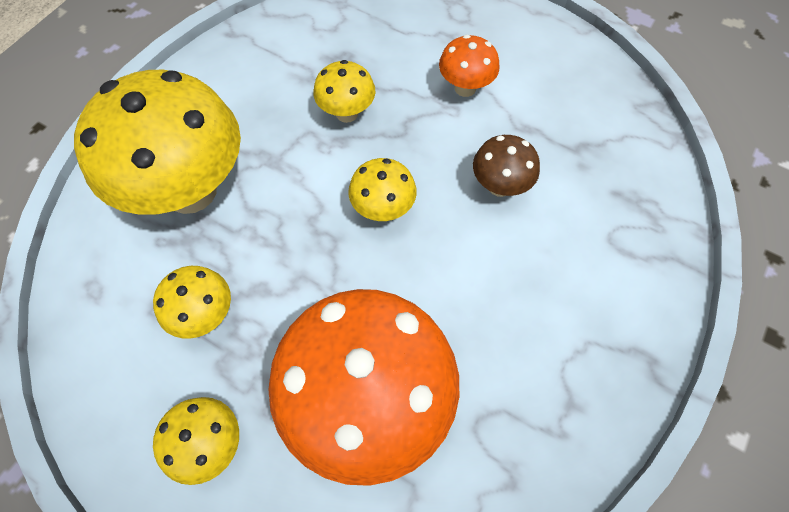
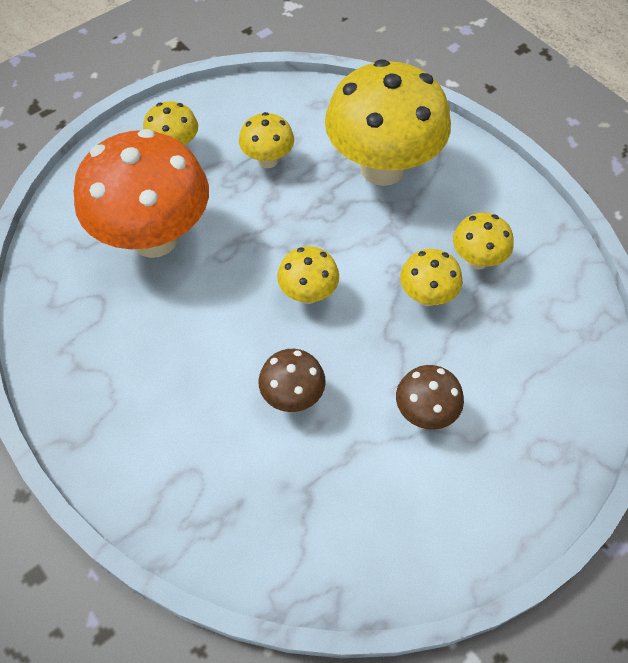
camera: 110 degrees right, 5 degrees down
(291, 85) = (477, 260): none -> yellow mushroom
(465, 88) = (425, 412): orange mushroom -> brown mushroom

